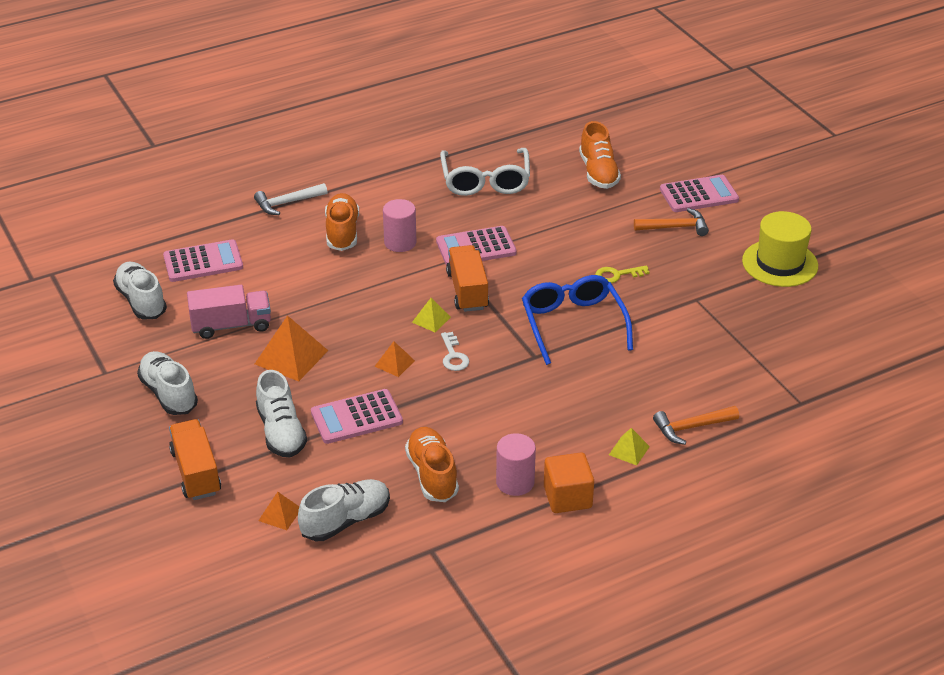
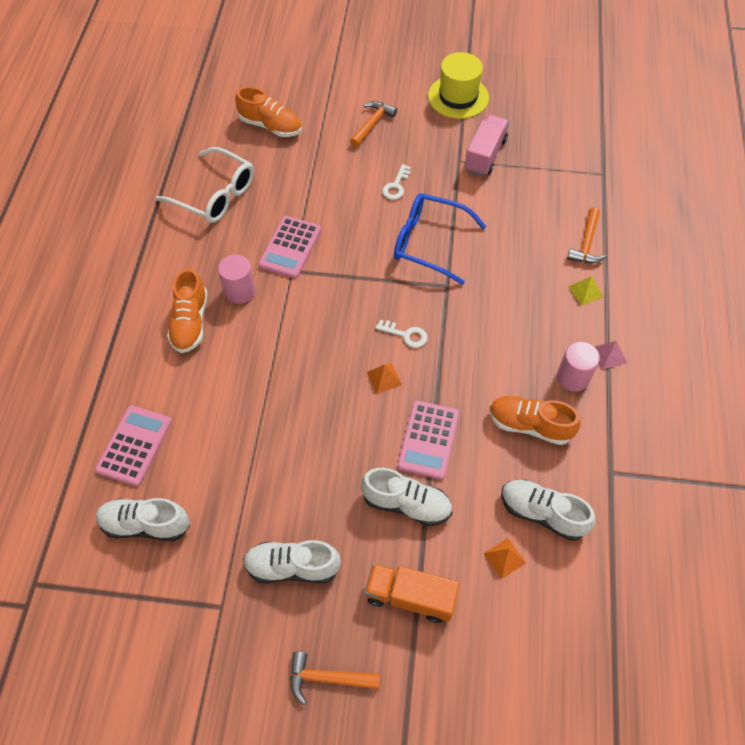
camera: 55 degrees left, 20 degrees up
(90, 457) = (327, 678): none -> orange hammer
(231, 325) = (241, 469): pink truck -> pink truck (485, 155)
(287, 203) = (113, 339): white hammer -> none
(291, 357) = (319, 446): orange pyramid -> none
(342, 232) = (190, 322): orange shoe -> orange shoe turned 120 degrees counterclockwise
(346, 521) = (542, 513): white shoe -> white shoe turned 60 degrees counterclockwise
(431, 319) = (352, 325): yellow pyramid -> none
(467, 291) = (337, 282): orange truck -> none
(567, 497) = (609, 355): orange cube -> pink pyramid
(617, 275) = (396, 186): yellow key -> white key
(699, 195) = (348, 90): pink calculator -> none

